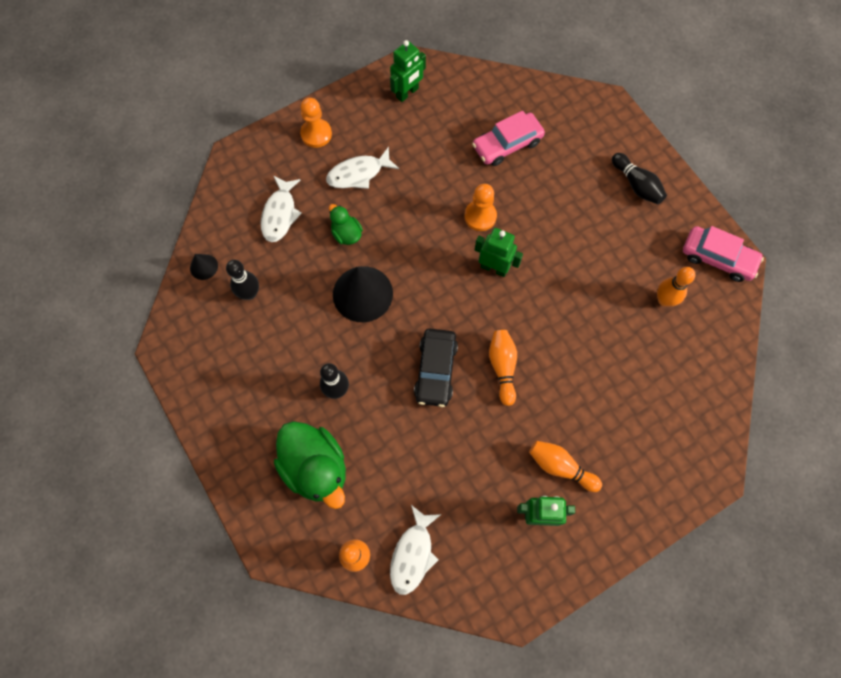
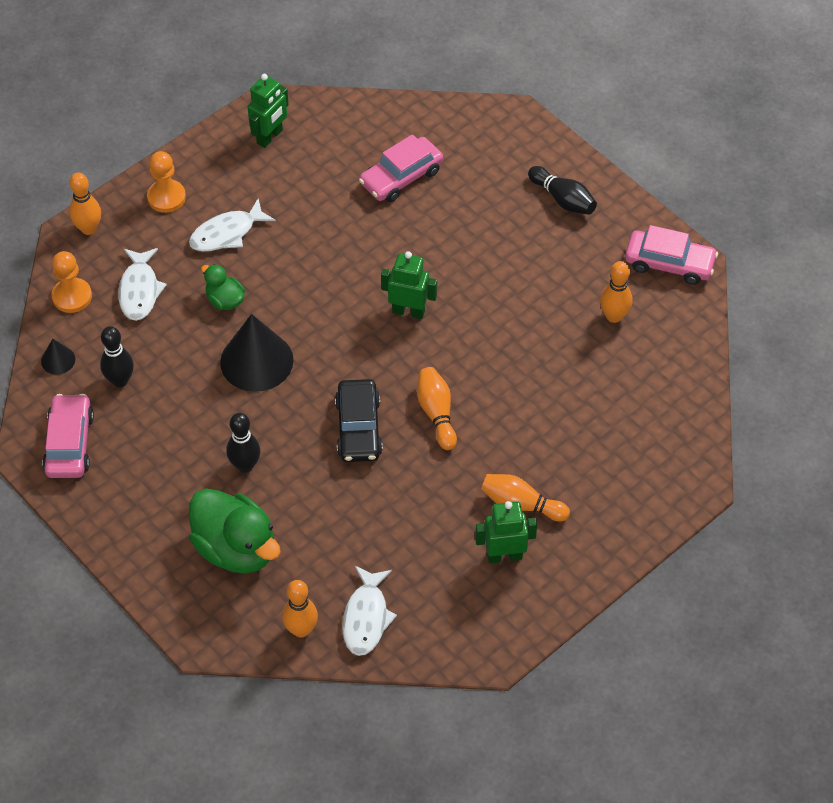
camera: 10 degrees left, 15 degrees down
(198, 345) = (69, 443): none -> pink car
(250, 152) = (88, 229): none -> orange bowling pin
(480, 216) = (382, 259): orange pawn -> orange pawn (72, 296)

